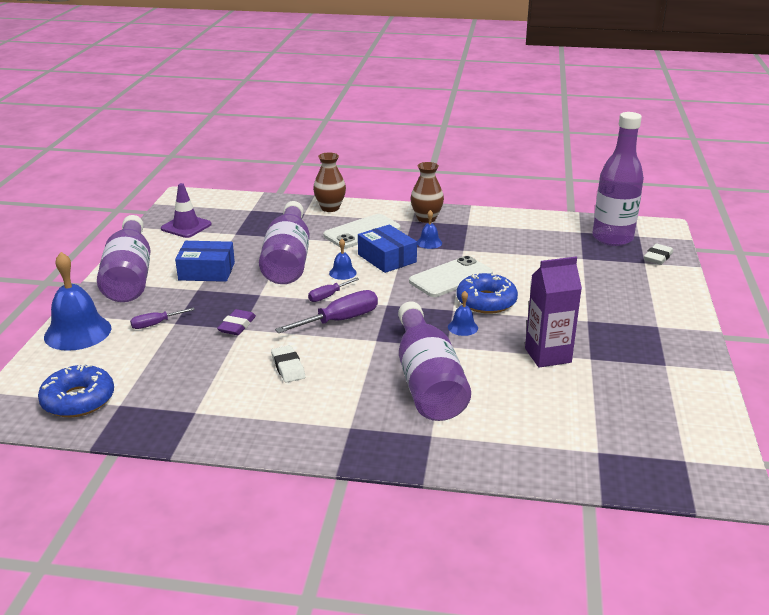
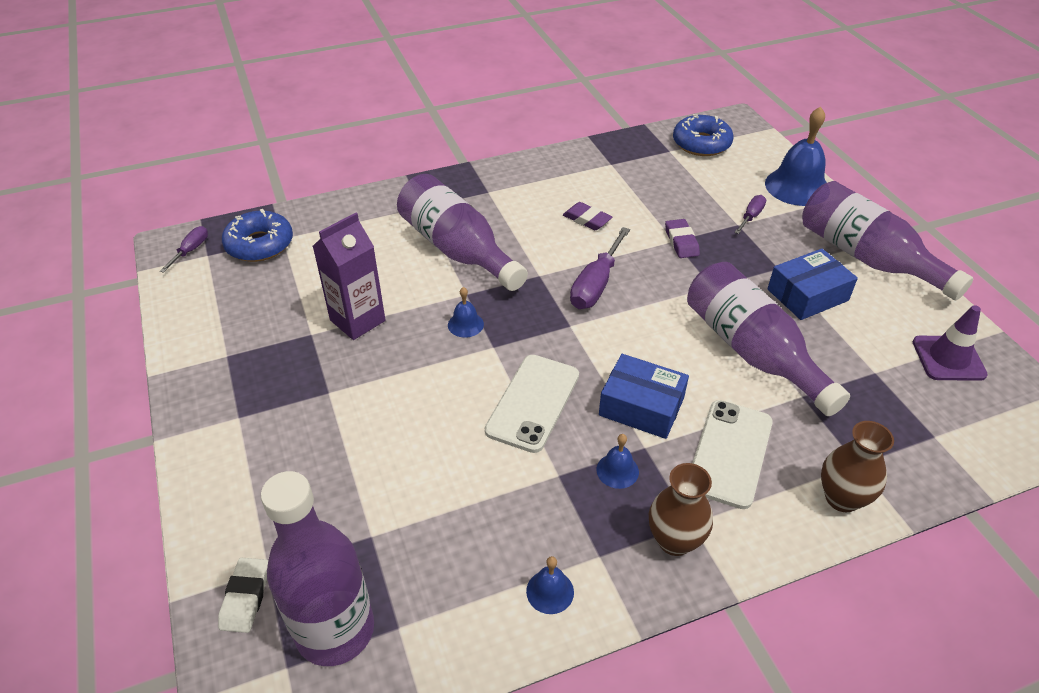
camera: 150 degrees right, 15 degrees up
(288, 367) = (587, 219): white eraser -> purple eraser
(328, 296) = (642, 312): purple screwdriver -> purple screwdriver (191, 250)
(342, 273) = (666, 355): blue bell -> blue bell (550, 591)
(486, 301) = (463, 375): blue donut -> blue donut (259, 244)

